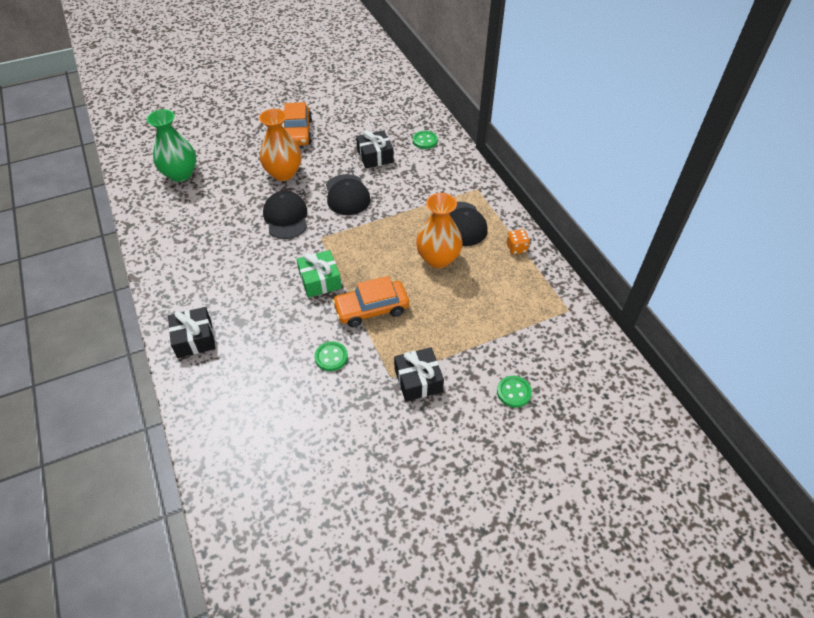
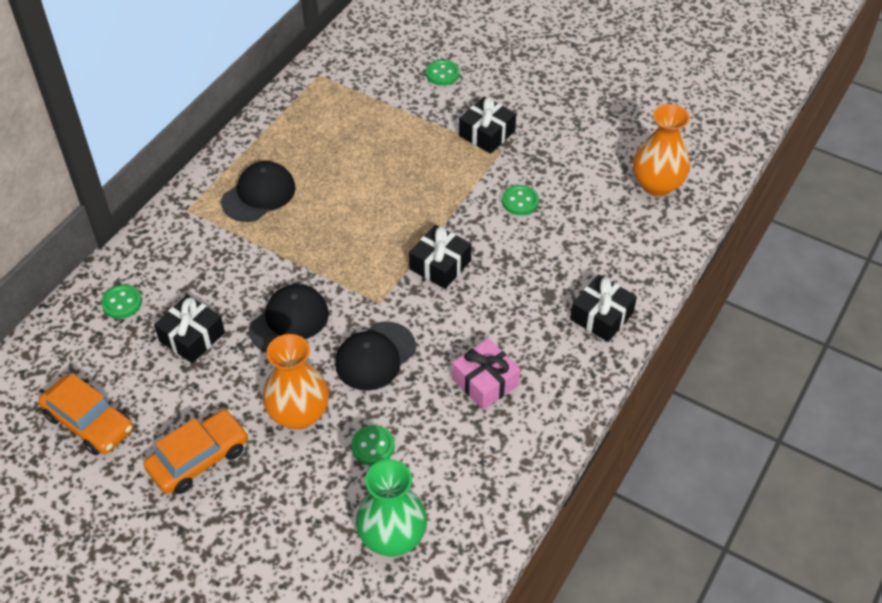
camera: 125 degrees left, 0 degrees up
(217, 253) = (485, 381): none -> pink gift
(234, 190) = (373, 446): none -> green button
(320, 280) = (440, 265): green gift -> black gift
(371, 309) = (439, 204): orange car -> orange car (89, 422)
(438, 259) = (328, 189): orange vase -> orange vase (657, 185)
(516, 248) = (263, 139): orange dice -> none

